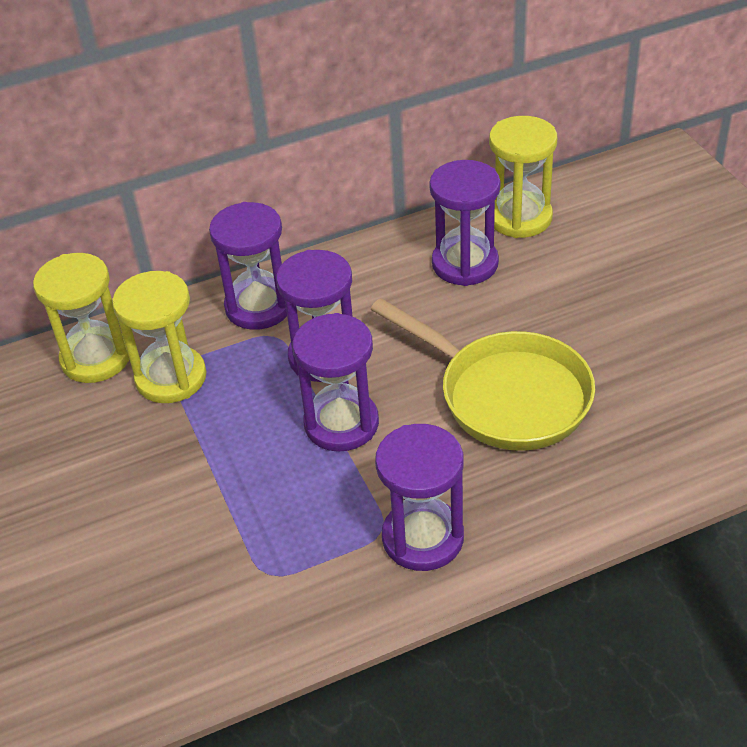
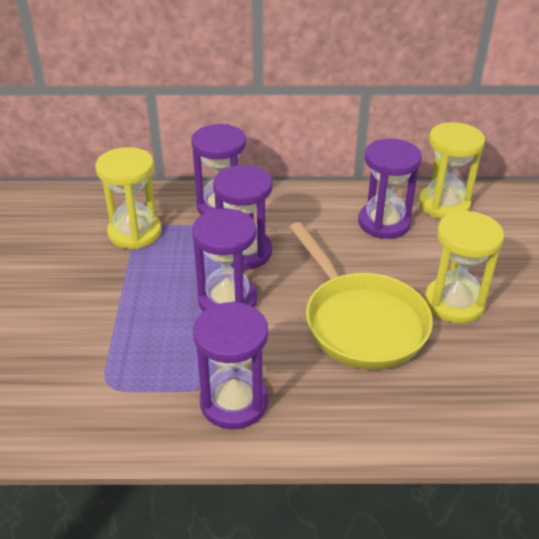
camera: 20 degrees right, 5 degrees down
(95, 358) = (97, 205): yellow hourglass -> yellow hourglass (454, 303)

